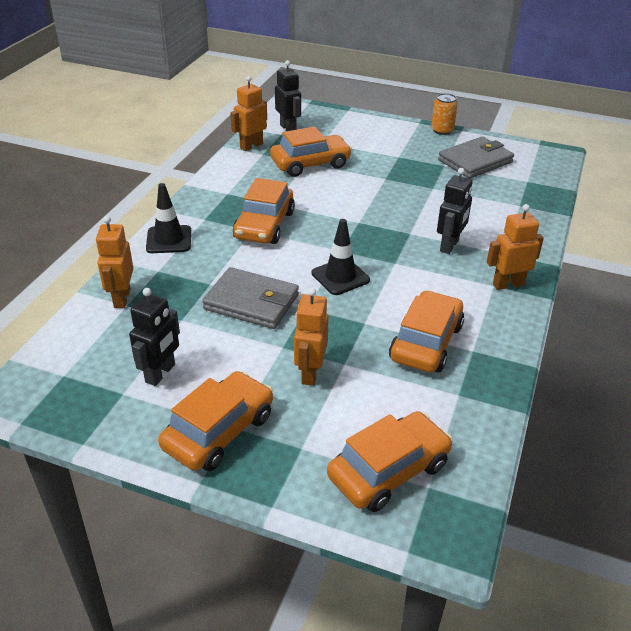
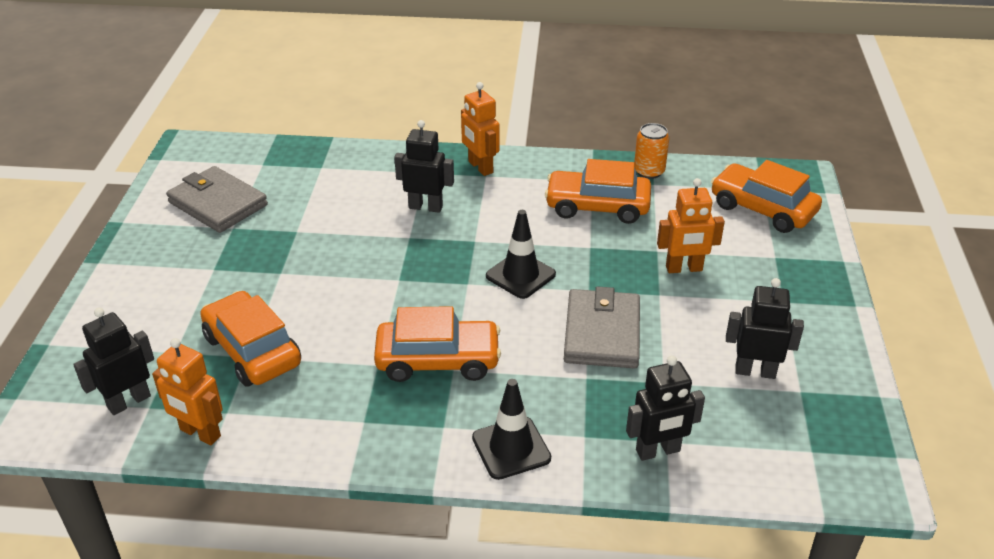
camera: 105 degrees left, 0 degrees up
(121, 298) = (658, 451): orange robot -> black robot
(219, 431) = (795, 309): orange car -> none
(442, 130) = (125, 238): orange can -> orange can (649, 171)

